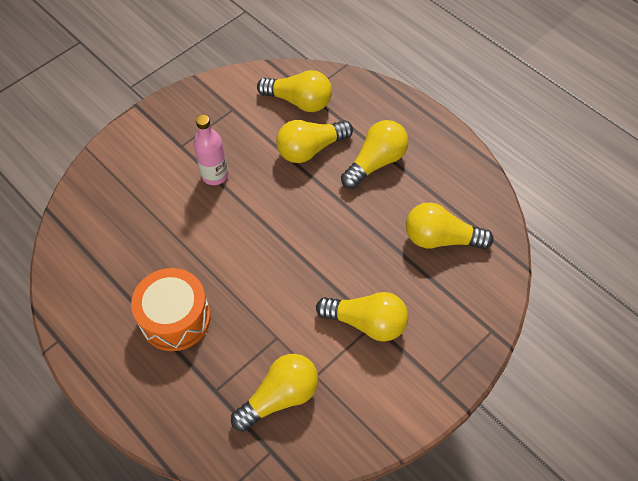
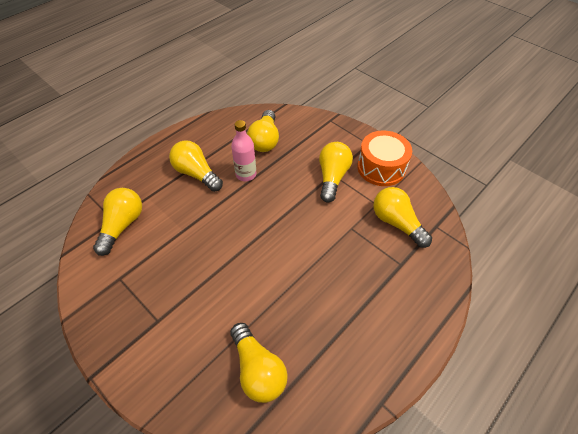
camera: 95 degrees left, 5 degrees down
(175, 318) = (344, 300): orange drum -> orange drum (381, 167)
(215, 175) = (197, 285): pink bottle -> pink bottle (246, 174)
(310, 149) = (177, 215): yellow light bulb -> yellow light bulb (258, 369)

